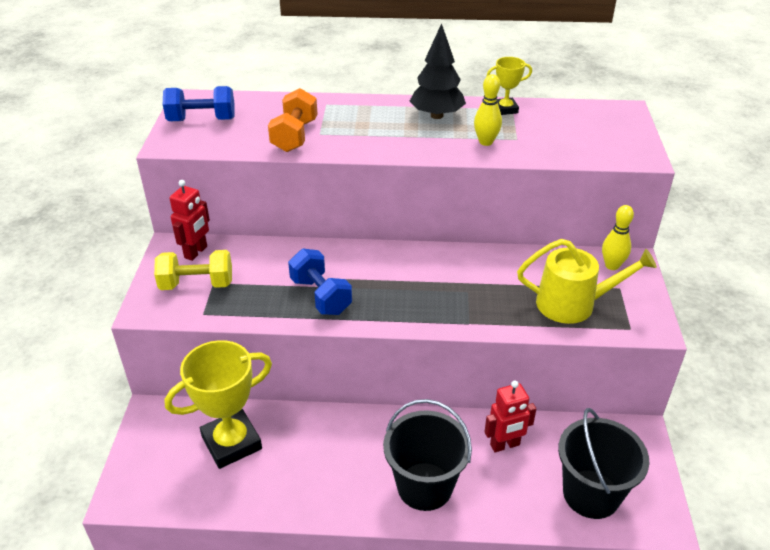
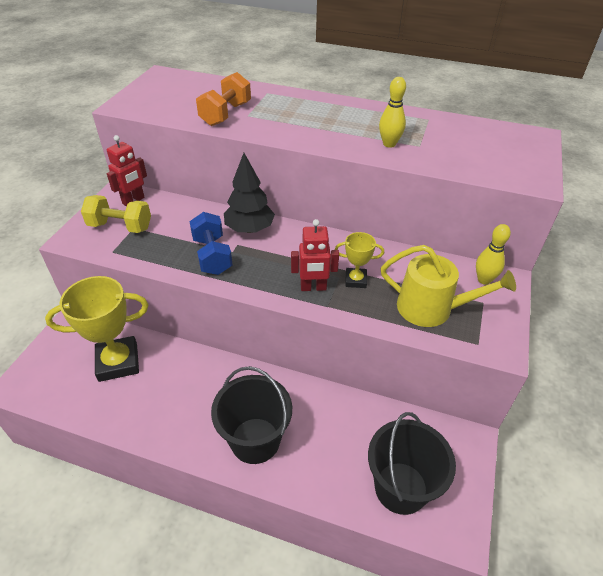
camera: 15 degrees right, 5 degrees up
(202, 120) = (160, 91): blue dumbbell -> none
(436, 115) = (356, 115): black tree -> black tree (249, 229)
(505, 109) = (421, 119): yellow trophy -> yellow trophy (355, 280)
(505, 445) = (340, 420): red robot -> red robot (313, 287)

